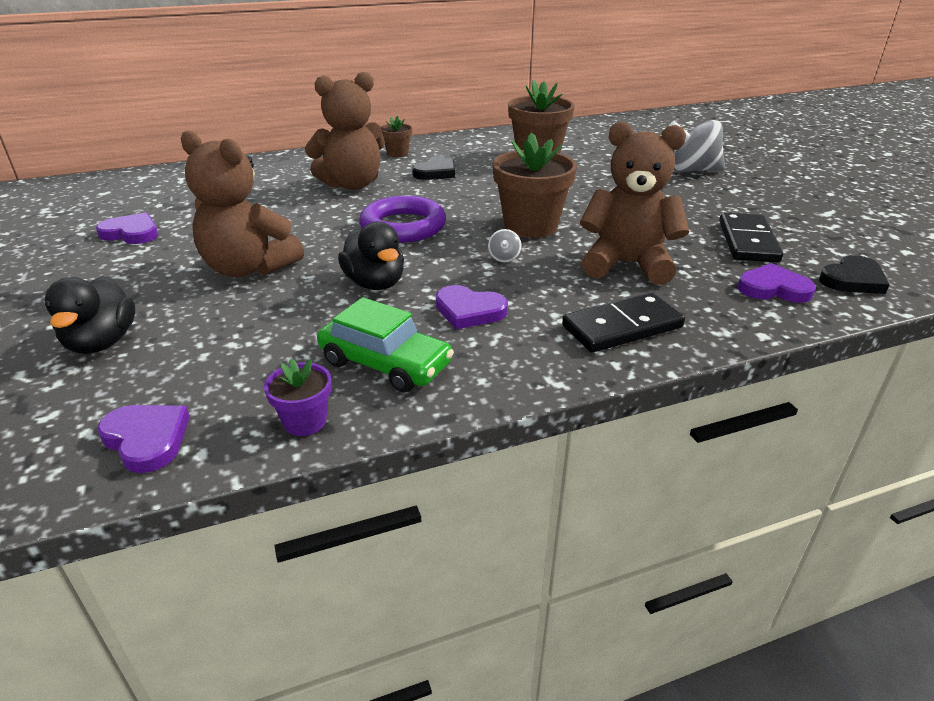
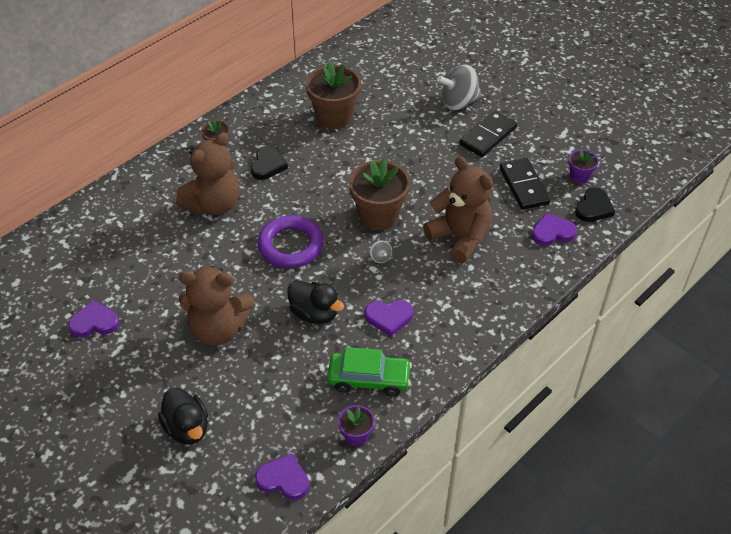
camera: 25 degrees left, 15 degrees up
(622, 327) = (482, 299): black domino -> black domino (488, 136)
(627, 264) = (460, 237): brown teddy bear -> brown teddy bear turned 60 degrees clockwise
(839, 249) = (579, 176): none -> purple flower pot

